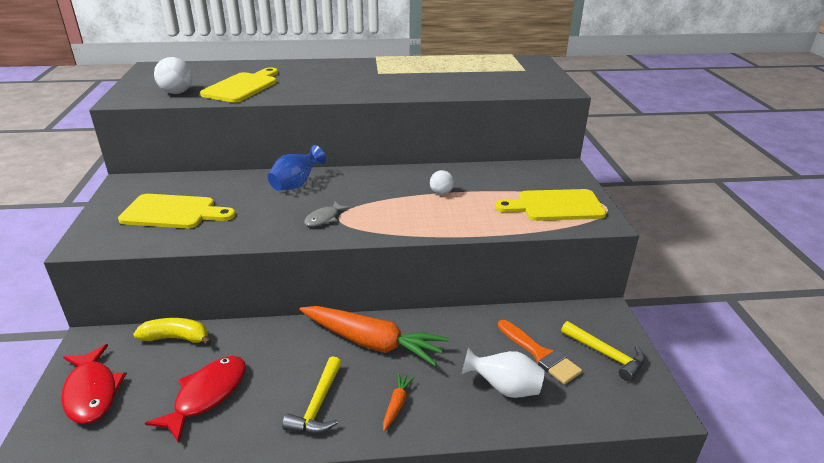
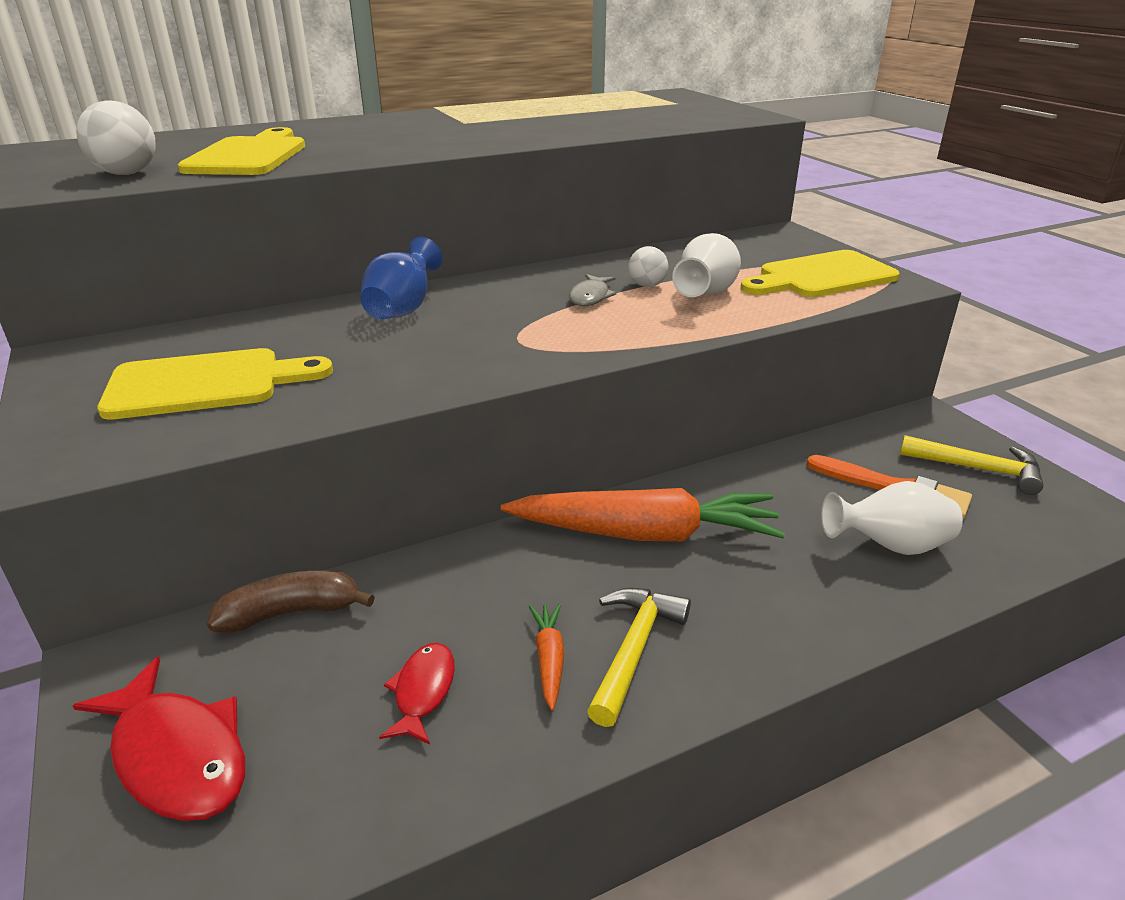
camera: 20 degrees left, 0 degrees up
(176, 338) = (291, 612): yellow banana -> brown banana
(207, 395) = (423, 691): red fish -> red fish, size x0.57
(318, 405) = (634, 650): yellow hammer -> yellow hammer turned 150 degrees counterclockwise
(324, 219) = (496, 347): grey fish -> grey fish (590, 297)
(397, 404) = (758, 613): orange carrot -> orange carrot (549, 659)
(469, 206) = (704, 294): none -> white vase

